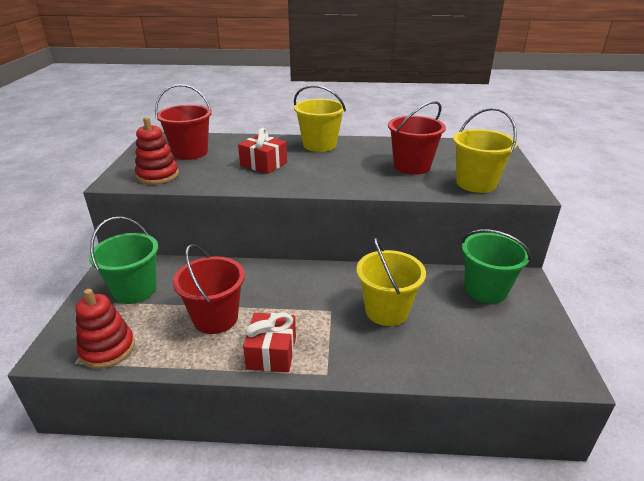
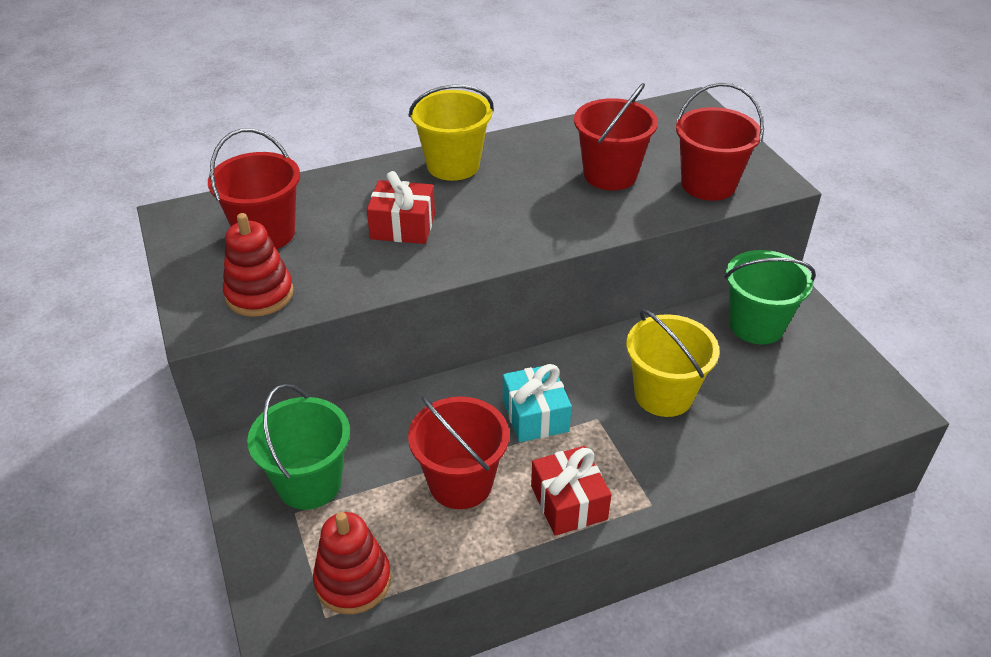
camera: 25 degrees left, 10 degrees up
(292, 296) = (535, 415): none -> turquoise gift
(476, 183) = (708, 184): yellow bucket -> red bucket

